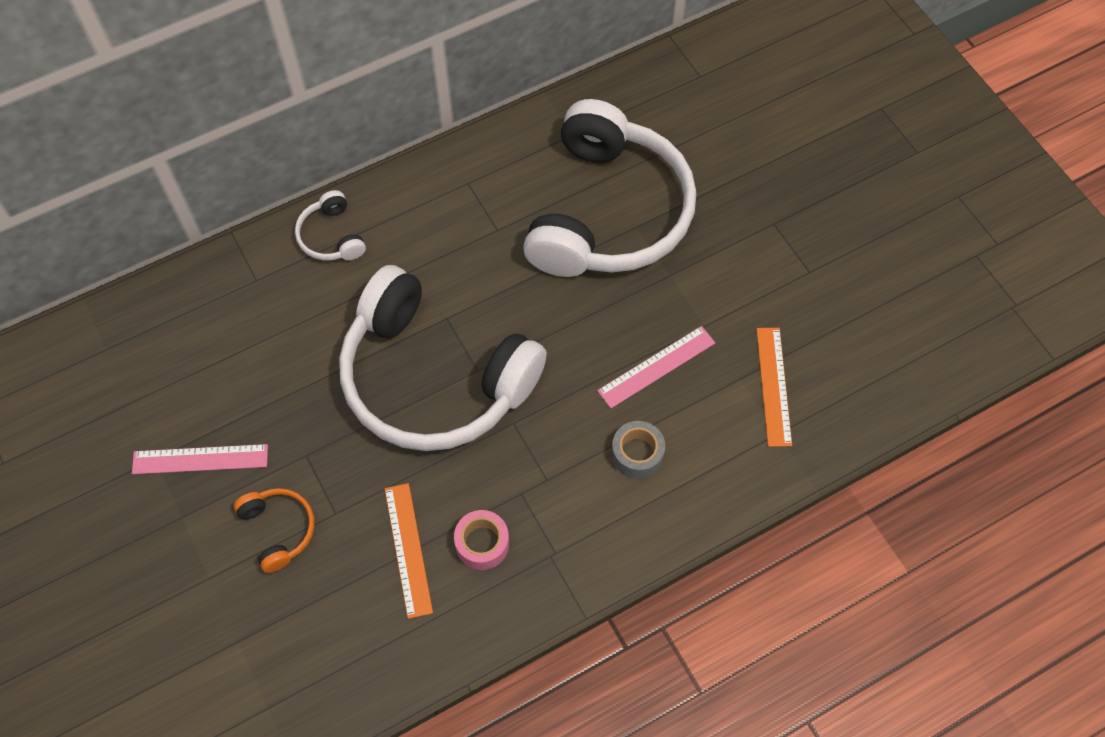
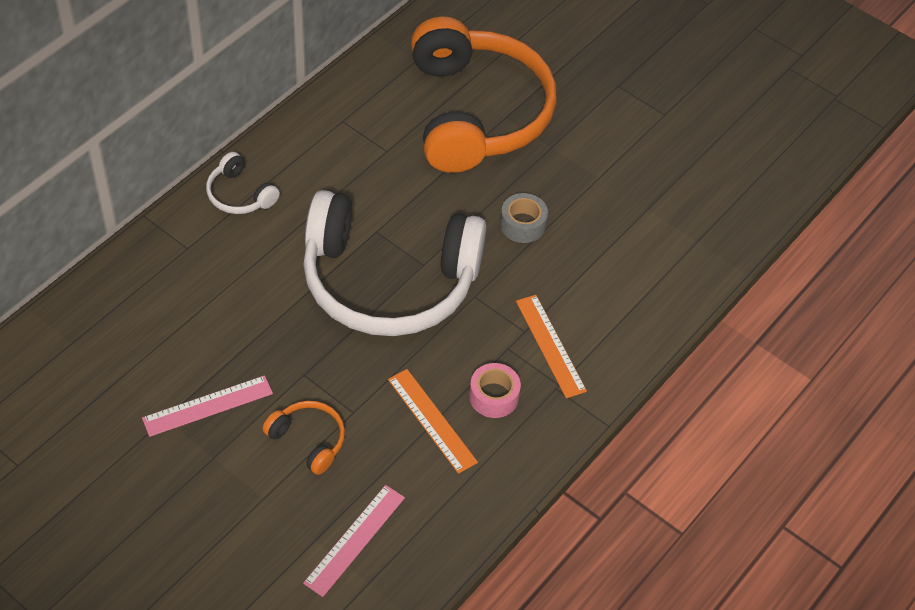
camera: 25 degrees left, 10 degrees down
(608, 212) = (476, 113): white headphones -> orange headphones
(637, 454) = (590, 290): grey tape -> grey tape (522, 224)
(656, 367) = (574, 219): pink ruler -> pink ruler (355, 540)
(773, 386) = (676, 207): orange ruler -> orange ruler (550, 345)

